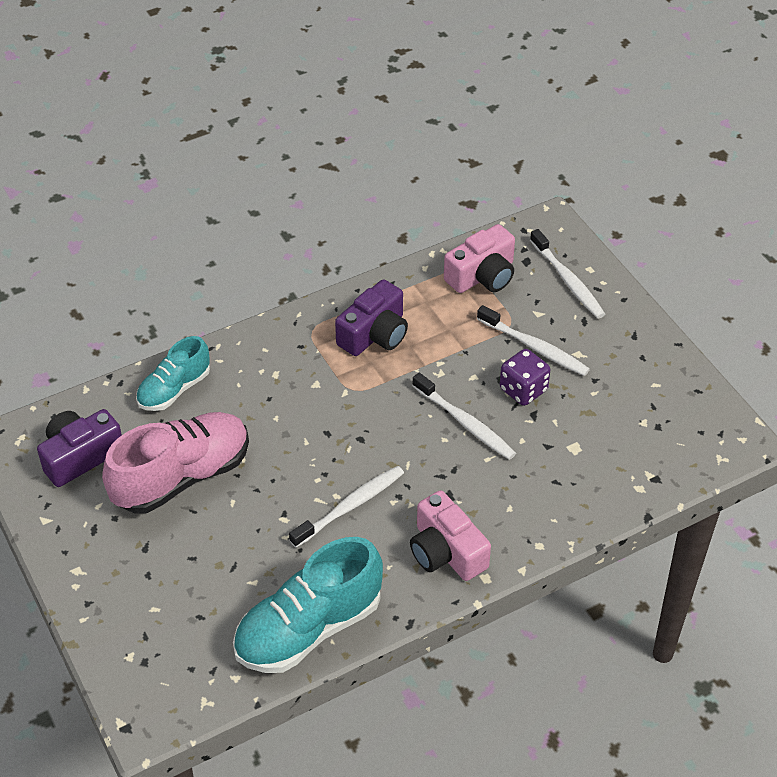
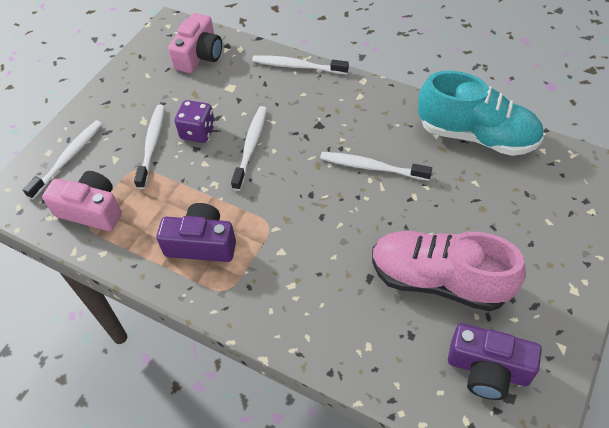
camera: 120 degrees left, 5 degrees up
(174, 389) = (364, 349): turquoise shoe -> none
(446, 551) = (361, 105): pink camera -> pink camera (199, 55)
(561, 527) = (297, 66): none -> white toothbrush

